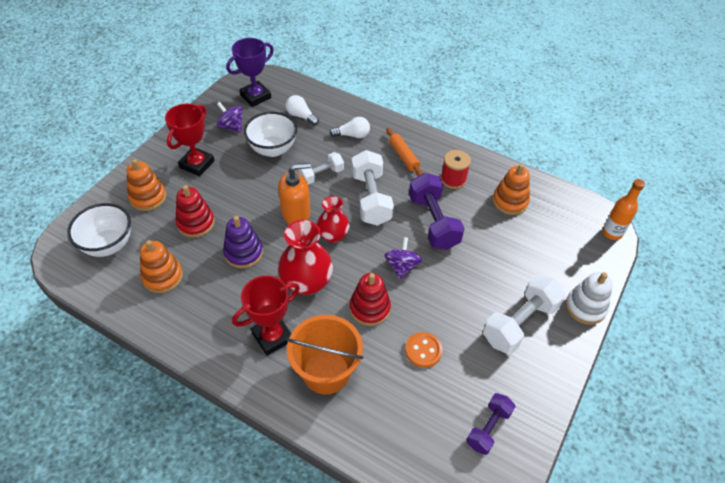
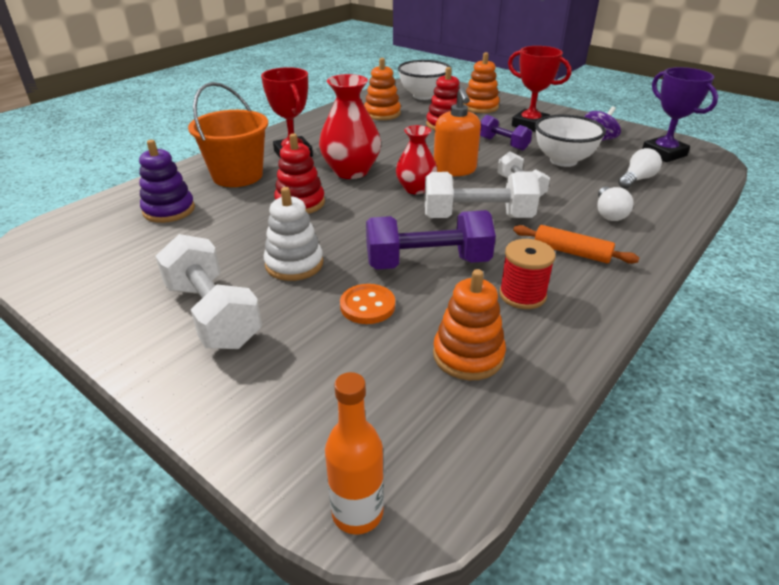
camera: 100 degrees right, 15 degrees down
(243, 253) = (401, 143): purple stacking toy -> purple stacking toy (169, 210)
(402, 266) = (353, 229): purple spinning top -> none
(403, 156) = (571, 252): orange rolling pin -> orange rolling pin turned 45 degrees clockwise
(423, 350) = (224, 230): orange button -> orange button (367, 306)
(488, 428) = (94, 261): purple dumbbell -> purple dumbbell (502, 144)
(585, 307) = (196, 401): white stacking toy -> white stacking toy (294, 264)

